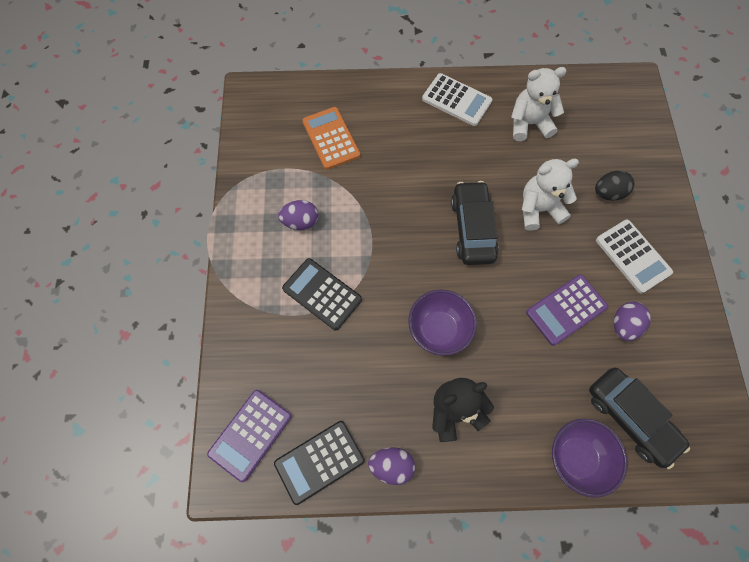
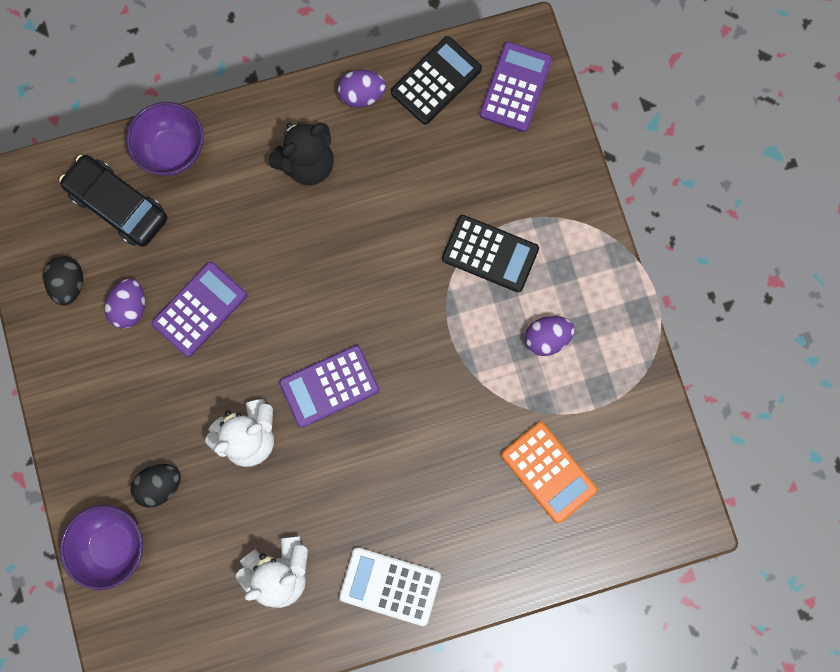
camera: 165 degrees right, 10 degrees up
(438, 330) = (344, 247): purple bowl -> purple bowl (113, 546)
(472, 228) = (329, 386): black car -> purple calculator
(632, 256) = (124, 400): white calculator -> none
(675, 358) = (70, 284): none -> black egg

